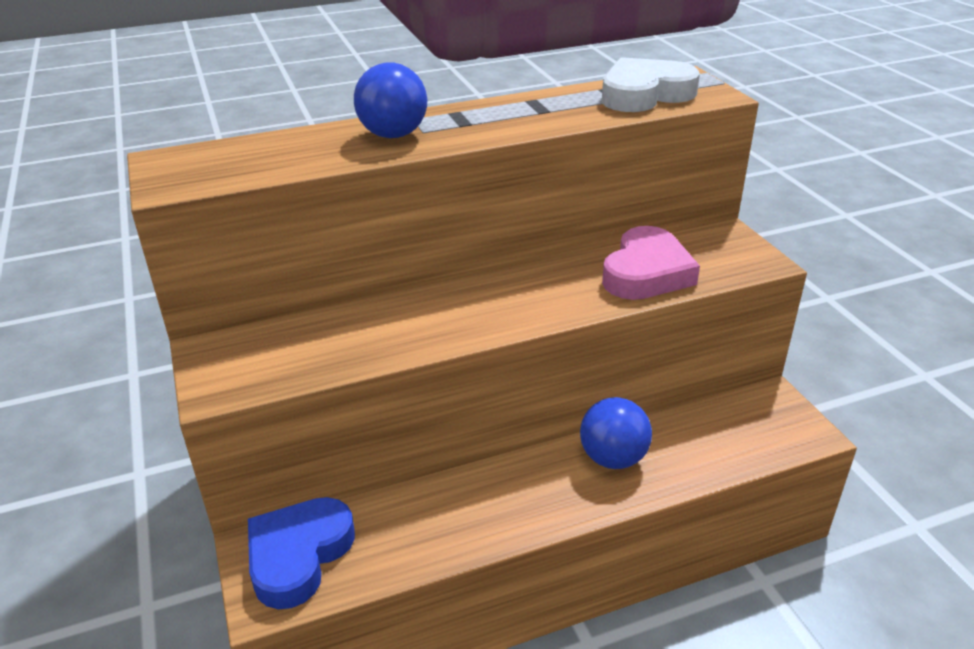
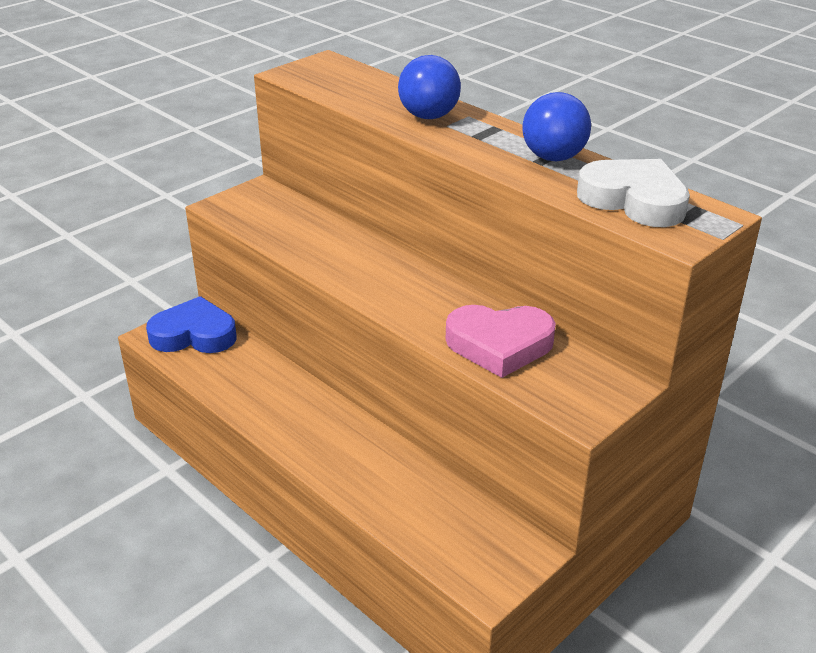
camera: 65 degrees right, 0 degrees up
(613, 458) = (369, 456): blue ball -> blue ball (553, 157)

